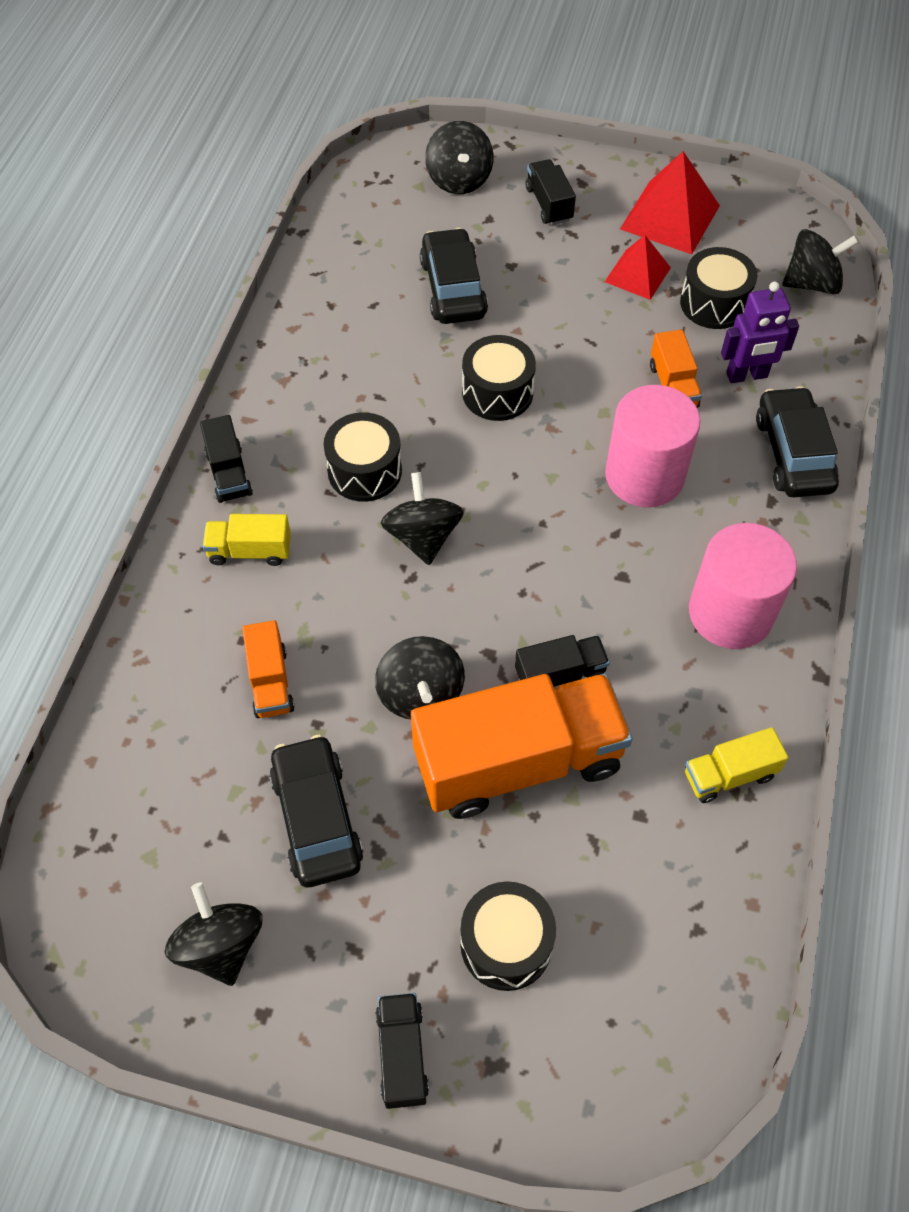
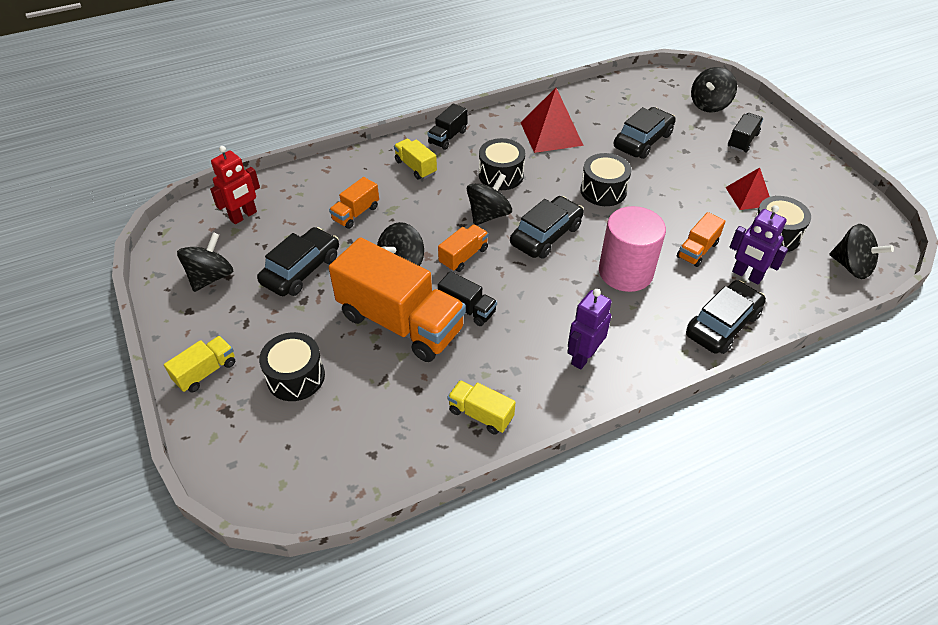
camera: 50 degrees right, 10 degrees down
(131, 827) = (243, 216): none -> red robot
(402, 1055) = (206, 372): black truck -> yellow truck
(469, 615) = (463, 256): none -> orange truck
(515, 504) = (546, 235): none -> black car
(670, 217) = (805, 186): red pyramid -> red pyramid (551, 133)
(730, 612) = (583, 357): pink cylinder -> purple robot

